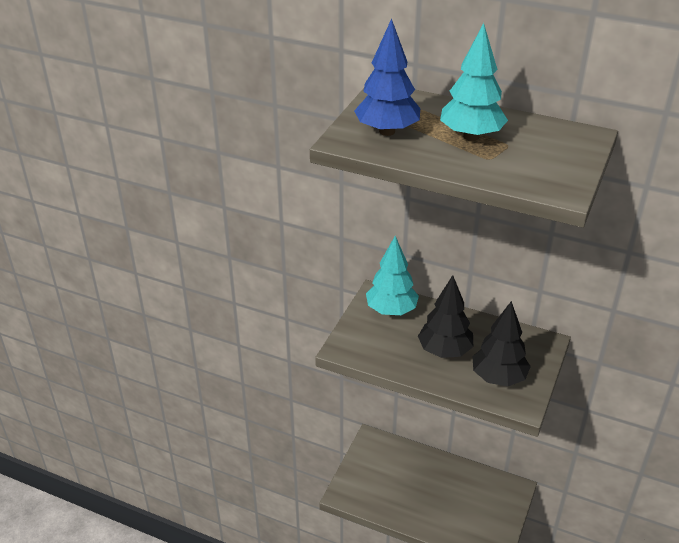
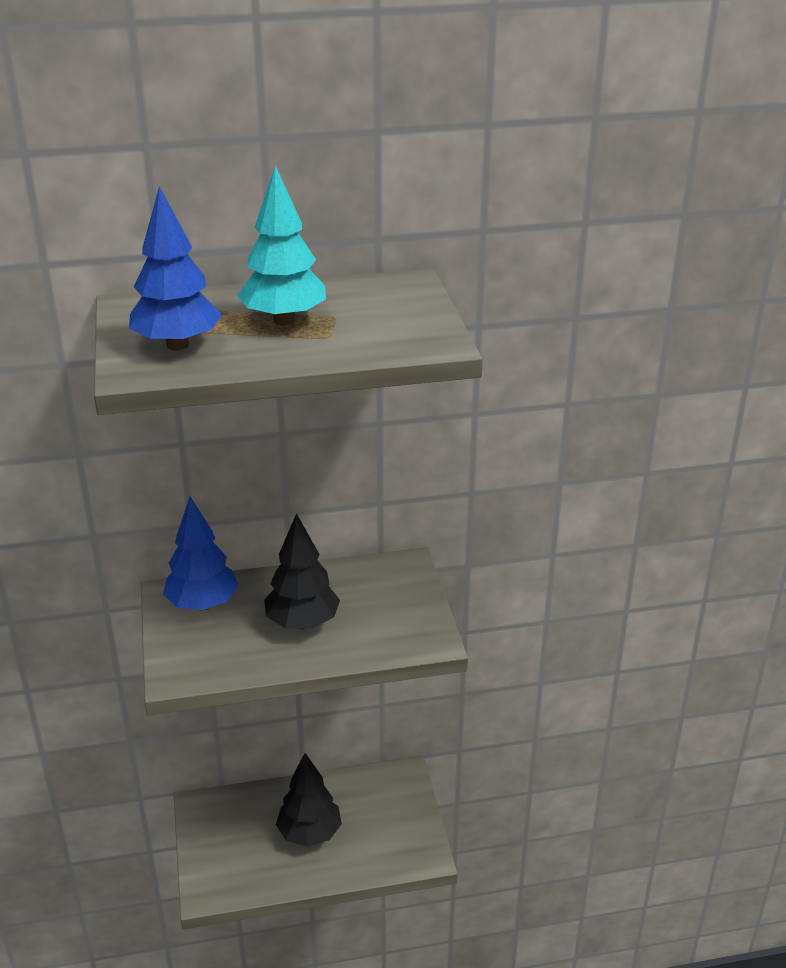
camera: 35 degrees left, 5 degrees down
(391, 310) = (202, 604): turquoise tree -> blue tree
(498, 378) = (385, 625): black tree -> black tree (309, 833)

